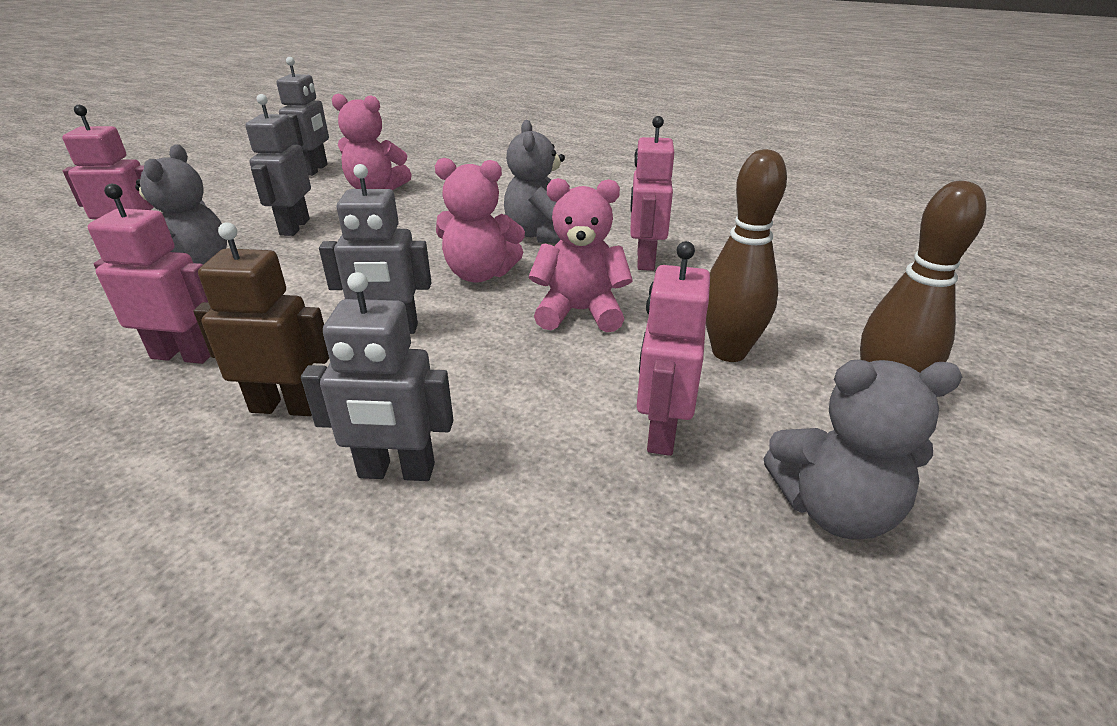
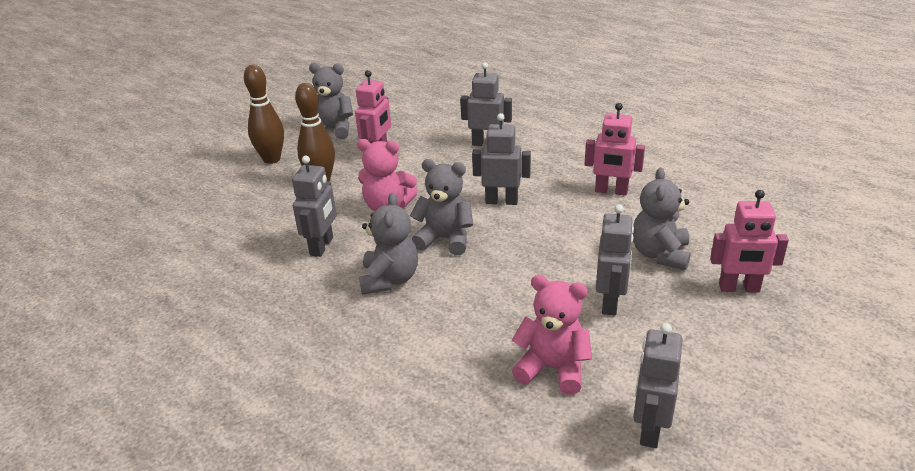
camera: 170 degrees left, 0 degrees up
(285, 407) = (542, 166): brown robot -> none
(480, 274) = (445, 239): pink teddy bear -> grey teddy bear
(645, 260) = (322, 246): pink robot -> grey robot

